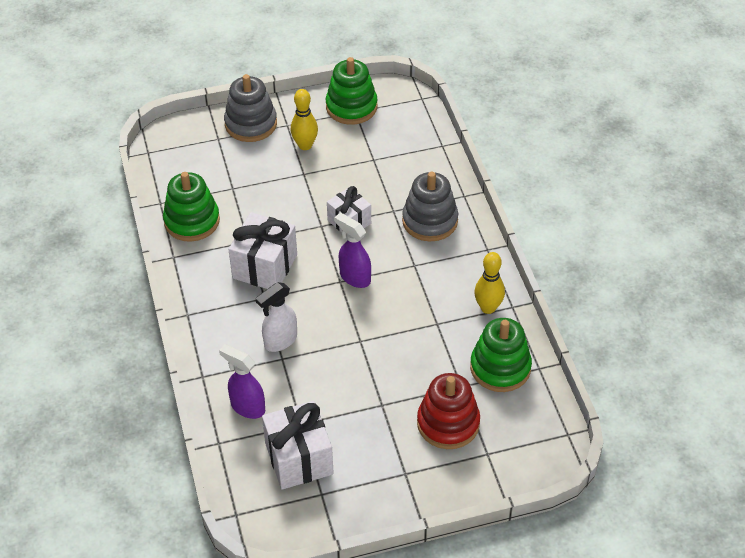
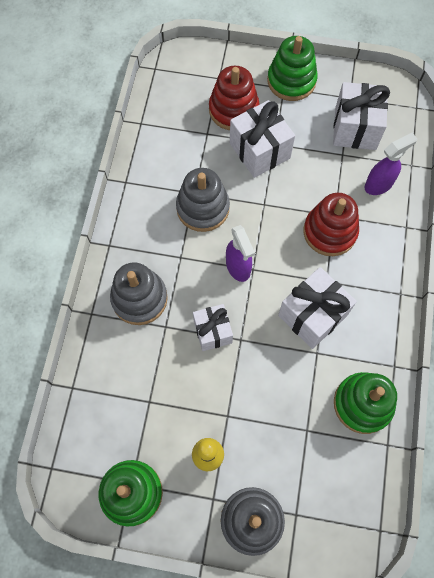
camera: 155 degrees left, 20 degrees up
(247, 407) = (379, 184): purple spray bottle -> purple spray bottle turned 90 degrees counterclockwise
(280, 341) = (329, 232): white spray bottle -> red stacking toy
(394, 391) = (259, 150): none -> white gift
(419, 313) = (203, 208): none -> grey stacking toy
(488, 308) = (145, 189): yellow bowling pin -> none
(500, 368) = (169, 135): green stacking toy -> green stacking toy (291, 81)

